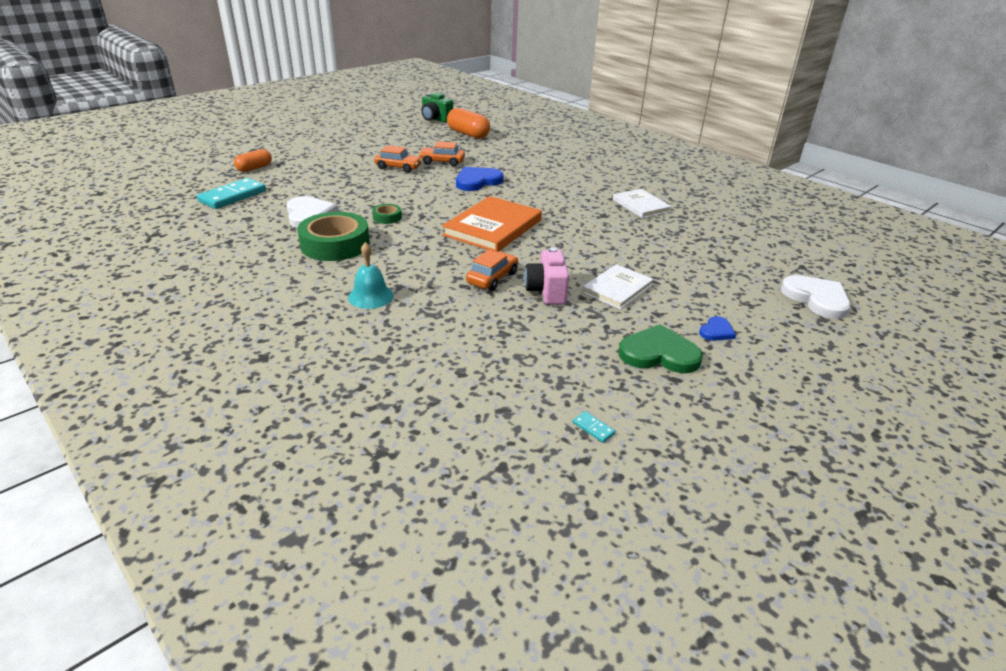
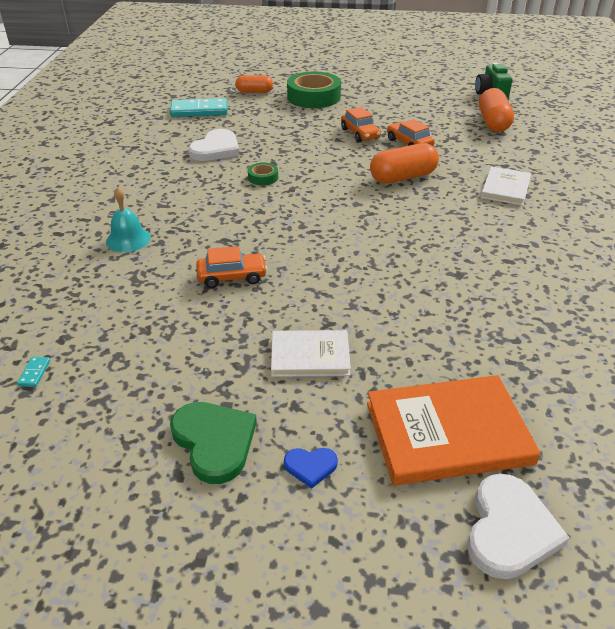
camera: 50 degrees right, 5 degrees up
(335, 244) = (186, 183): green tape -> green tape (313, 97)
(477, 181) = (403, 177): blue heart -> orange capsule
(493, 227) = (325, 230): orange book -> orange book (448, 433)
(547, 291) = (247, 317): pink camera -> none
(593, 428) = (43, 455): turquoise domino -> turquoise domino (34, 373)
(641, 206) = (525, 286): white book -> white book (505, 188)

